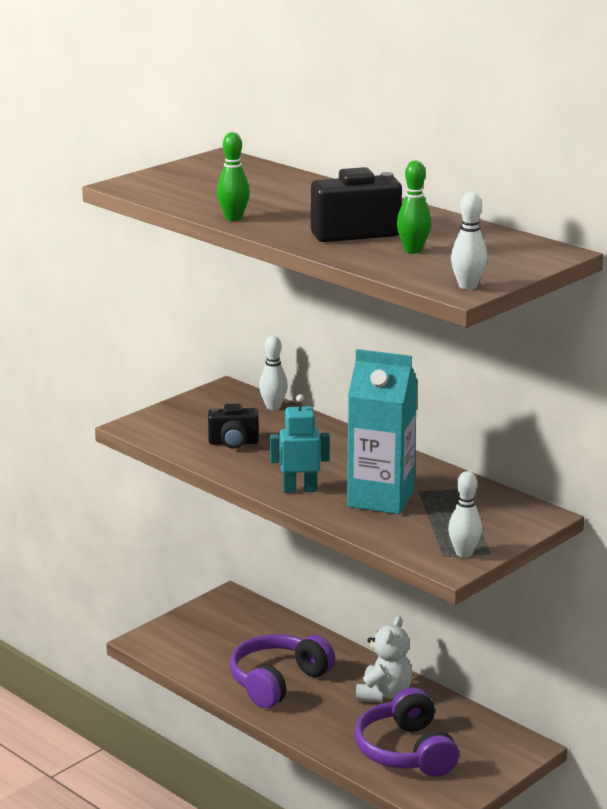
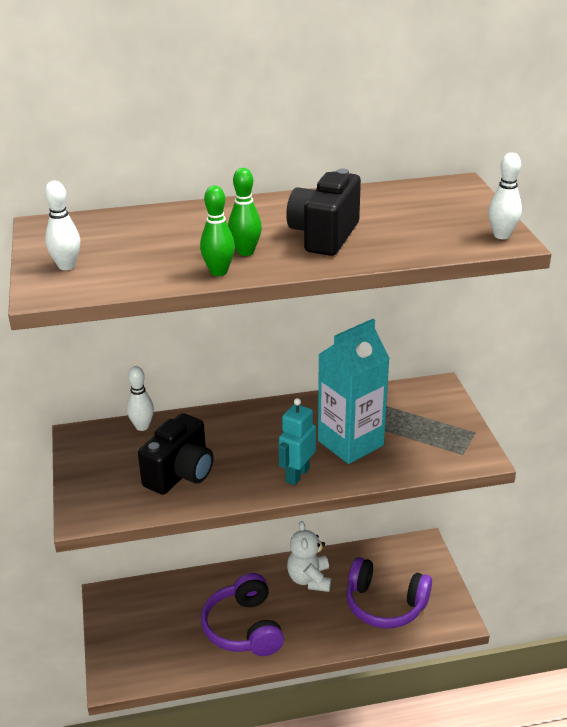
camera: 55 degrees left, 10 degrees up
(233, 443) = (180, 474): black camera -> black camera, size x1.54
(384, 694) = (309, 579): white teddy bear -> white teddy bear turned 150 degrees counterclockwise
(413, 250) = (396, 228): green bowling pin -> green bowling pin (245, 252)
(464, 553) = (467, 443): white bowling pin -> white bowling pin (66, 266)

